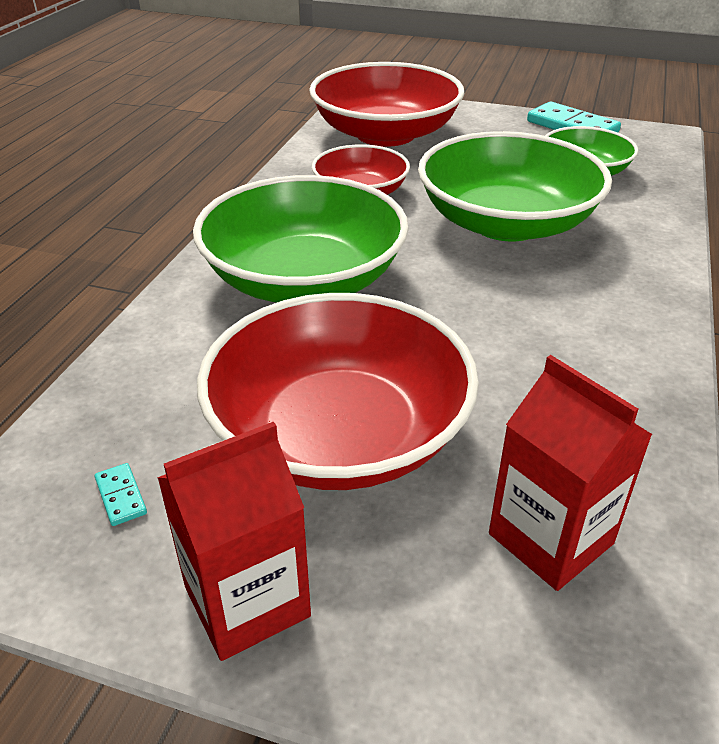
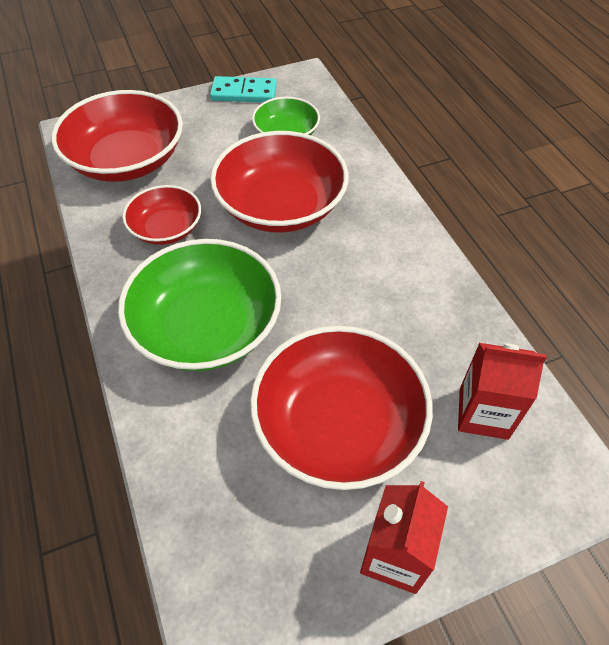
camera: 40 degrees left, 15 degrees up
(121, 496) = (270, 553): turquoise domino -> none
(506, 223) = (280, 206): green bowl -> red bowl

